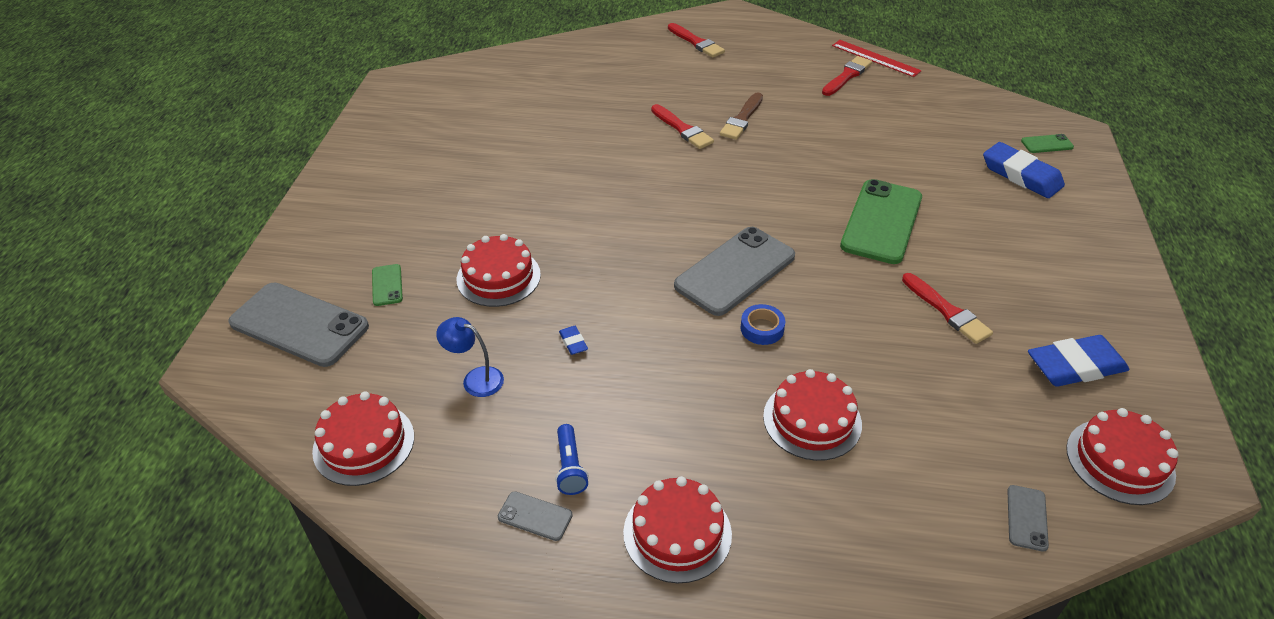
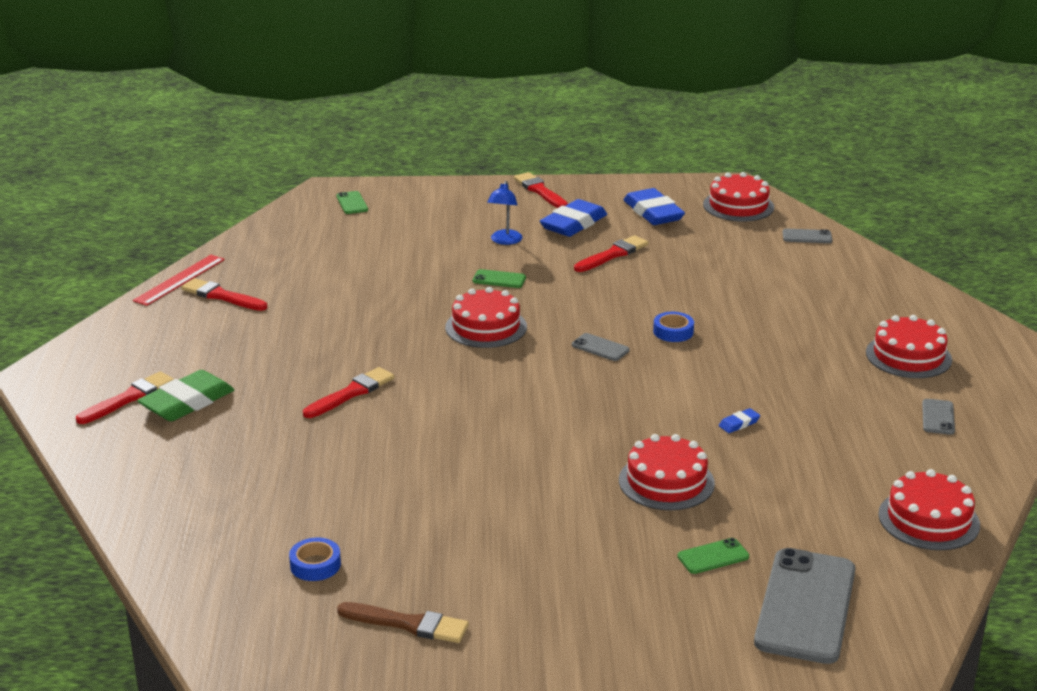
camera: 100 degrees left, 15 degrees down
(473, 107) = (315, 565): none -> blue tape
(475, 379) = (815, 471): blue lamp -> blue lamp (504, 241)
(570, 467) = (881, 407): blue flashlight -> none
(685, 63) = (187, 402): none -> green eraser
(735, 271) = (600, 348): grey phone -> grey phone, size x0.44
(742, 119) = (324, 356): brown brush -> brown brush (408, 624)
(812, 420) = (766, 308): red cake -> red cake (486, 327)
(881, 222) = (499, 279): green phone -> green phone, size x0.44
(1021, 175) = (407, 217): blue eraser -> blue eraser (573, 224)
(1115, 275) = (540, 191): none -> red brush

